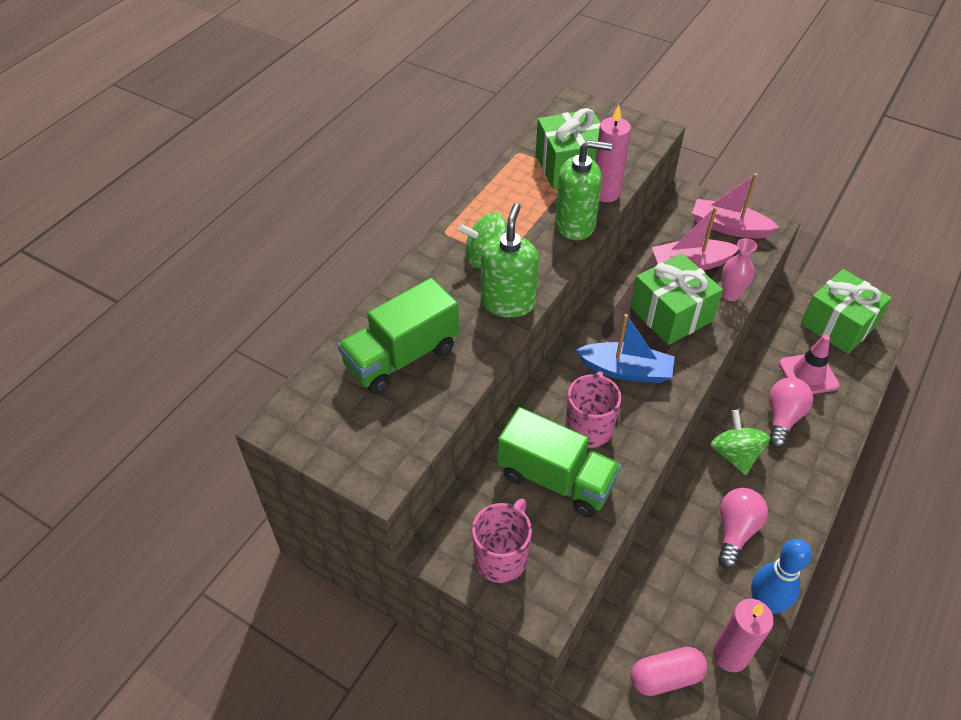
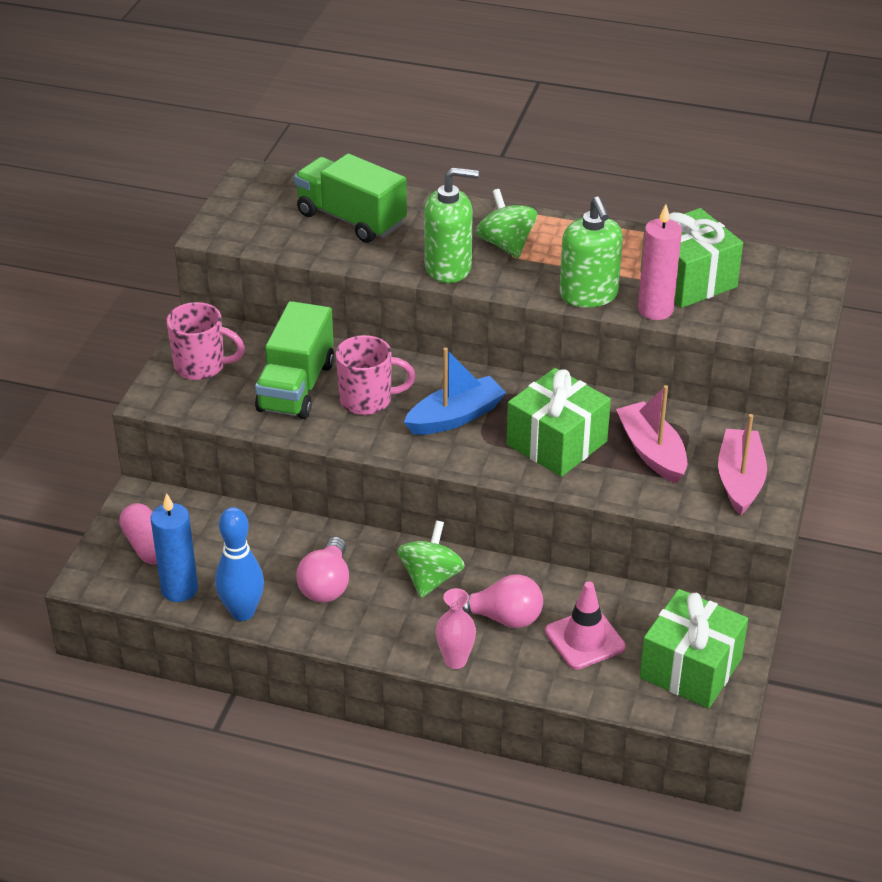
camera: 75 degrees right, 10 degrees down
(625, 370) = (455, 417): blue boat -> blue boat turned 120 degrees counterclockwise
(730, 295) = (613, 489): pink vase -> pink vase (455, 660)
(730, 655) = (179, 589): pink candle -> blue candle
(734, 454) = (430, 578): green spinning top -> green spinning top turned 45 degrees counterclockwise
(735, 531) = (326, 585): pink light bulb -> pink light bulb turned 90 degrees clockwise

